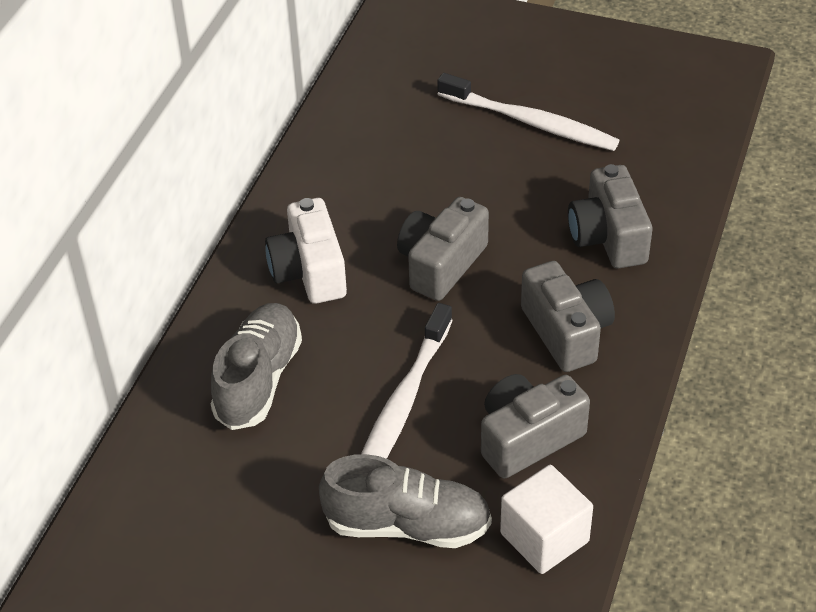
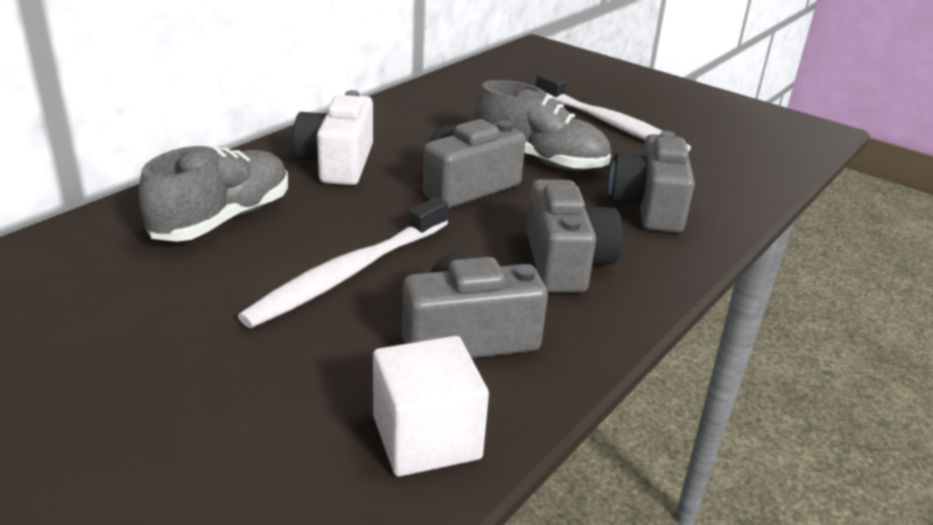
camera: 15 degrees right, 15 degrees down
(407, 525) = (270, 375): grey shoe -> grey shoe (539, 160)

